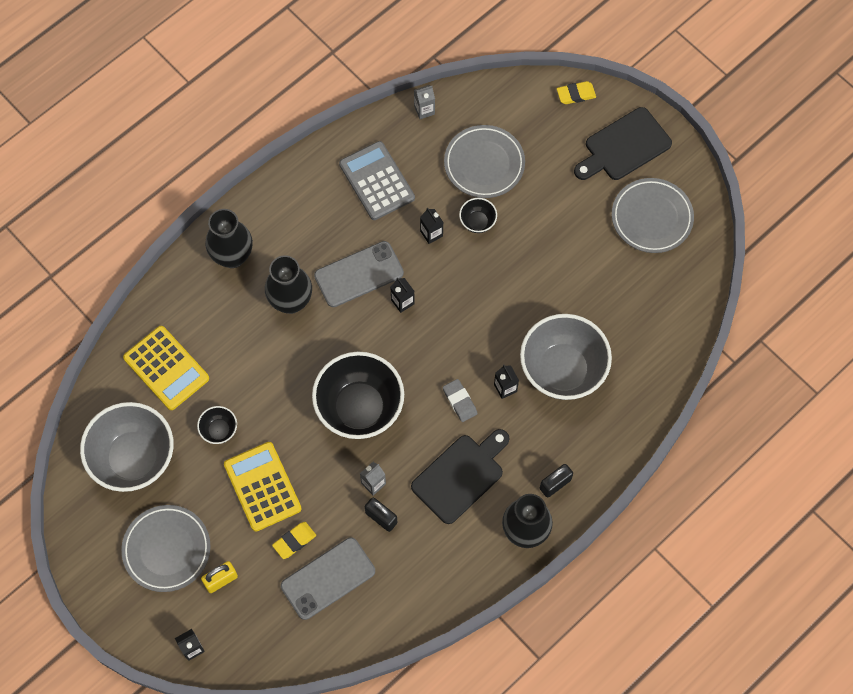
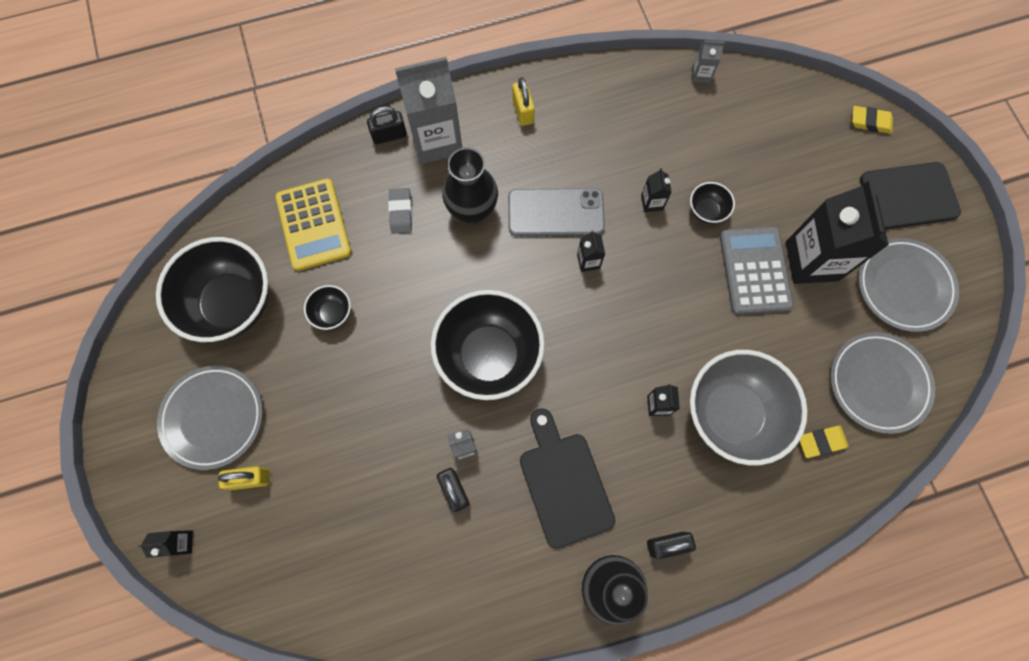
camera: 25 degrees right, 5 degrees up
(134, 459) = (232, 304): grey bowl -> black bowl
(191, 268) = (389, 135): none -> black padlock
(232, 256) = (436, 140): black vase -> grey carton
(262, 486) = (346, 395): yellow calculator -> none
(292, 202) = (523, 111): none -> yellow padlock
(294, 541) = (349, 472): yellow eraser -> yellow eraser (821, 442)
(328, 578) = (363, 533): grey phone -> none
(377, 181) = (619, 126): grey calculator -> grey calculator (754, 270)
(459, 401) = (601, 397): grey eraser -> grey eraser (401, 212)
(460, 476) = (564, 483): black cutting board -> black cutting board turned 90 degrees counterclockwise
(484, 164) = (740, 154): grey plate -> grey plate (878, 383)
(575, 227) = (811, 261): none -> black carton

